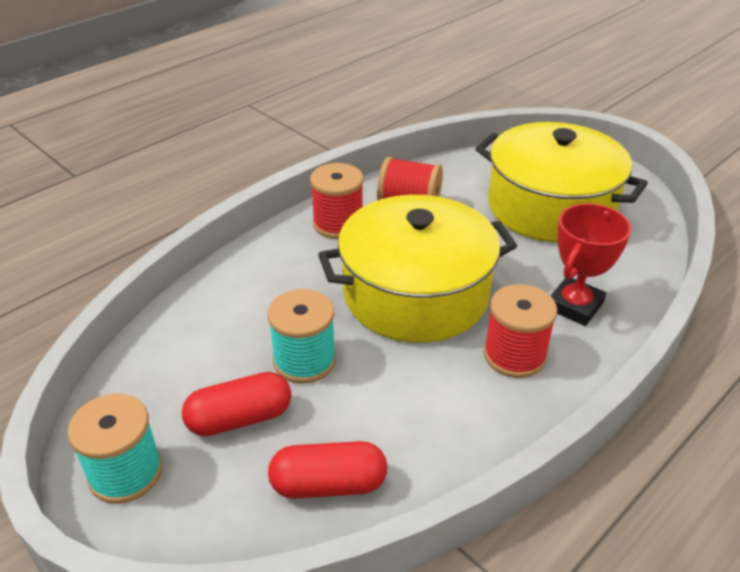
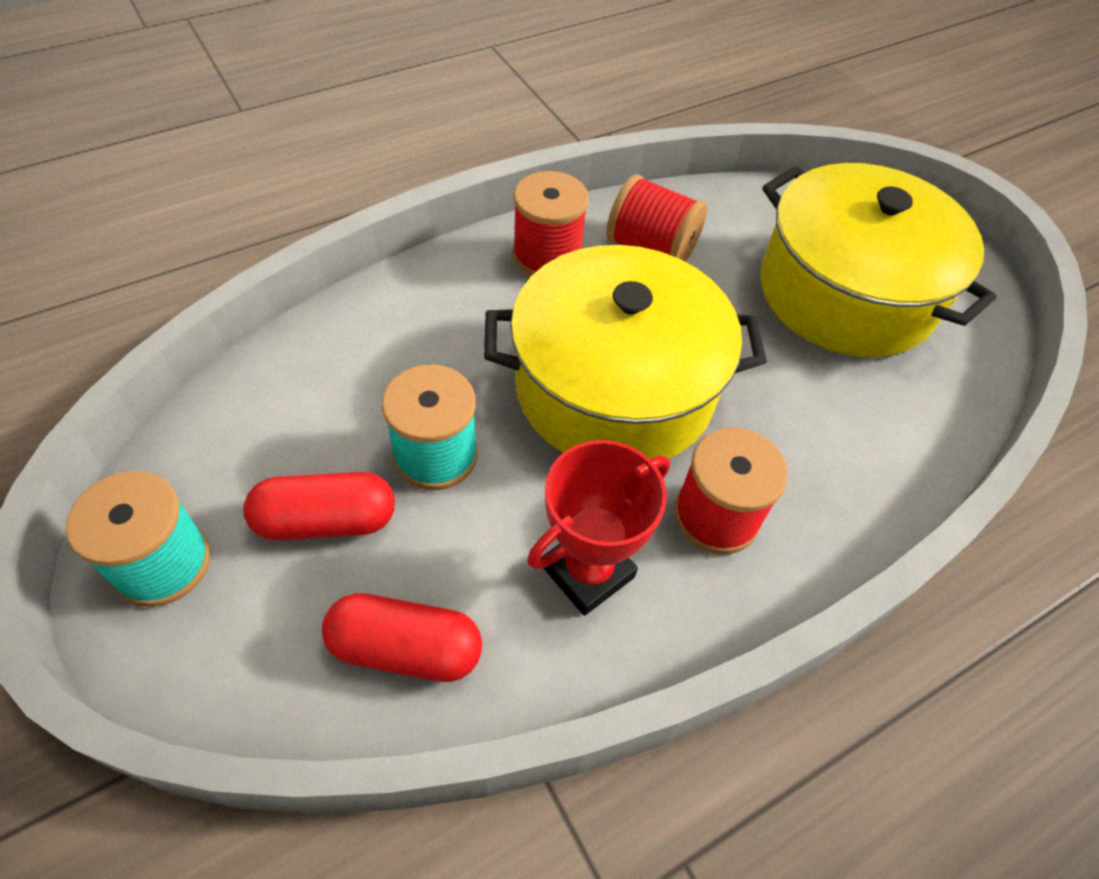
camera: 10 degrees right, 15 degrees up
(574, 306) = (826, 458): red trophy -> red trophy (588, 571)

